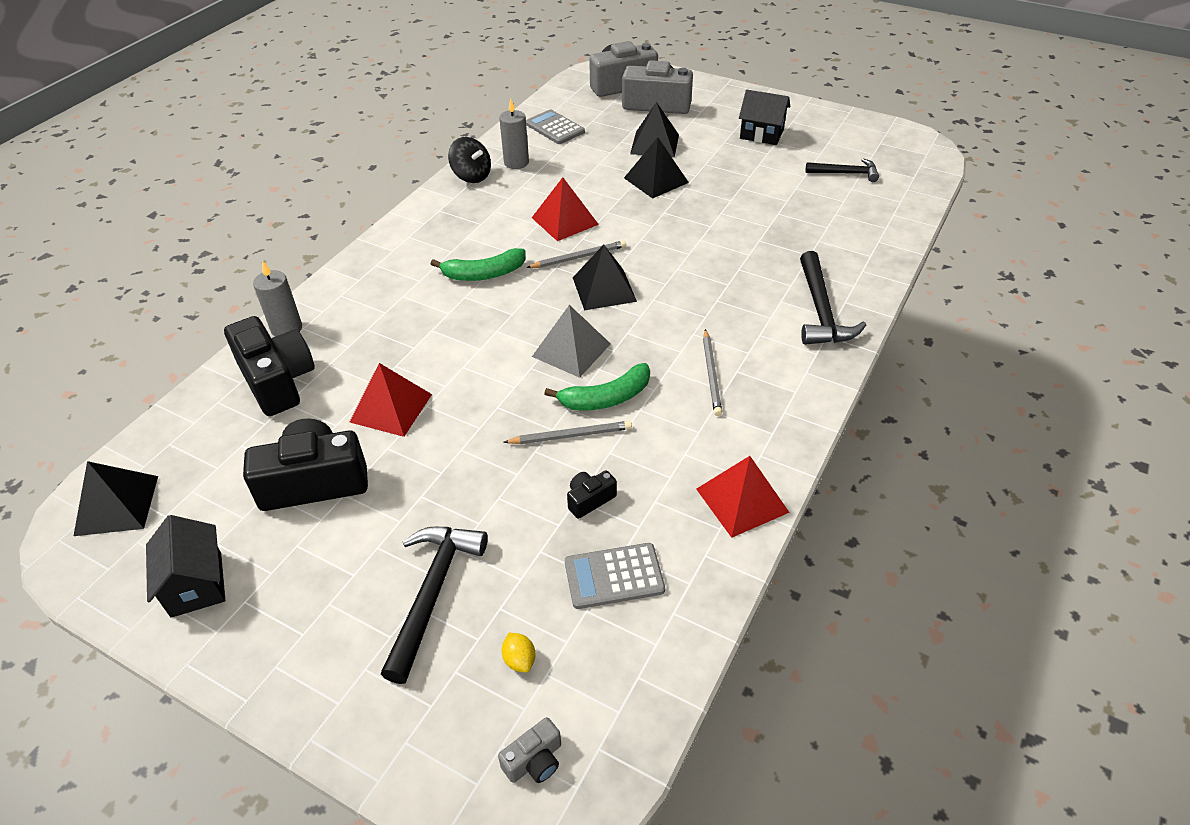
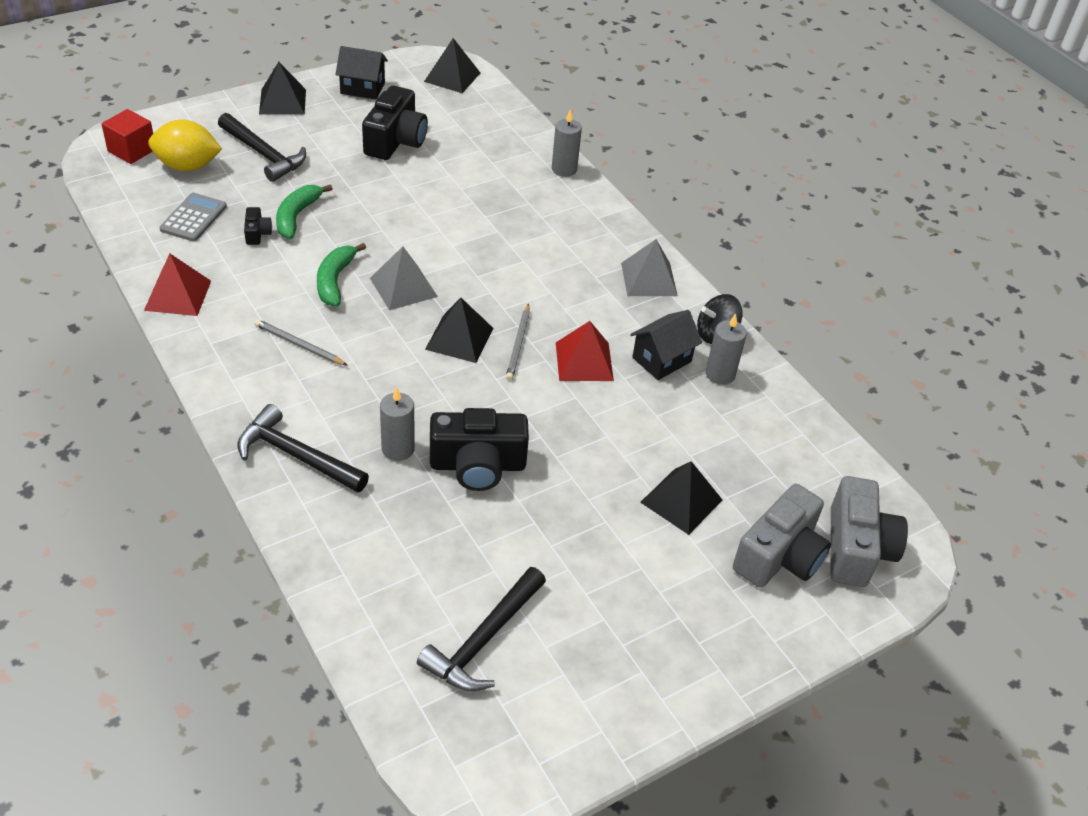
camera: 115 degrees right, 0 degrees up
(277, 381) = (508, 151): black camera -> black camera (477, 465)
(391, 408) = (430, 187): red pyramid -> none
(430, 224) = (649, 279): none -> grey pyramid
(484, 274) = (545, 281): green banana -> green banana (297, 216)
(519, 660) = (187, 166): yellow lemon -> yellow lemon, size x2.49
(534, 760) = (132, 150): grey camera -> red cube
(555, 128) = (777, 435): grey calculator -> none
(571, 435) = (319, 249): grey pencil -> none
(656, 180) = (604, 461): black pyramid -> black pyramid (282, 101)
(753, 267) = (398, 449): none -> grey candle
(761, 134) = (632, 616): black house -> black house (661, 359)
(845, 173) = (484, 640): black hammer -> black hammer, size x1.55

